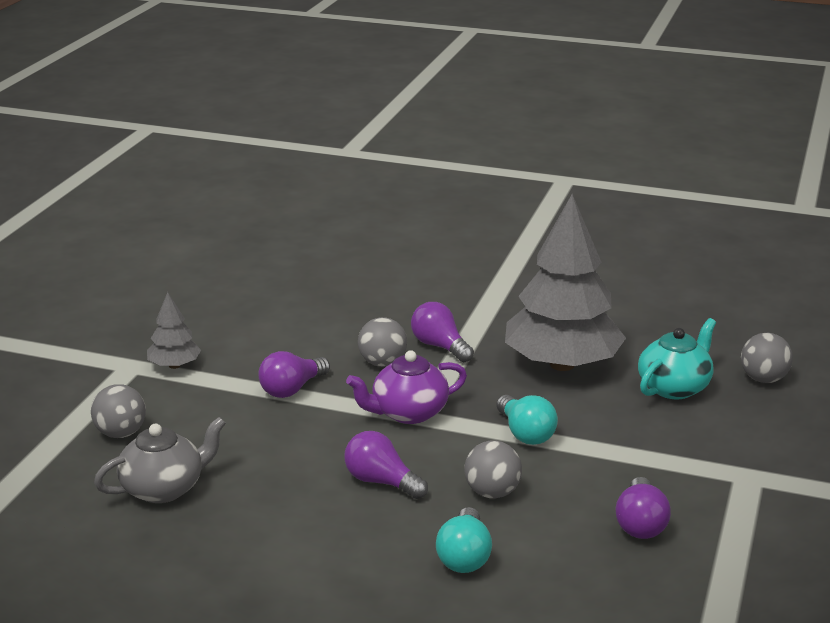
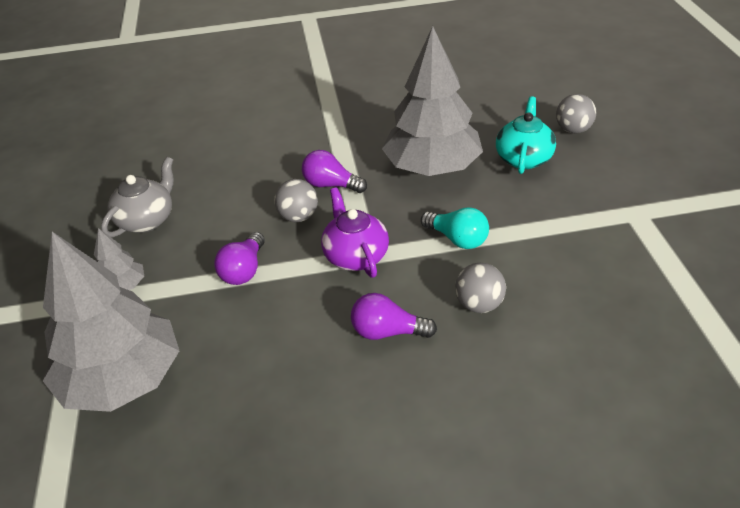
camera: 25 degrees left, 15 degrees up
(121, 433) = (123, 379): grey ball -> grey tree
(164, 488) = (207, 423): grey teapot -> grey teapot (147, 220)
(408, 413) = (355, 256): purple teapot -> purple teapot turned 120 degrees clockwise
(464, 557) = (510, 377): turquoise light bulb -> none
(640, 524) = (604, 286): purple light bulb -> none

